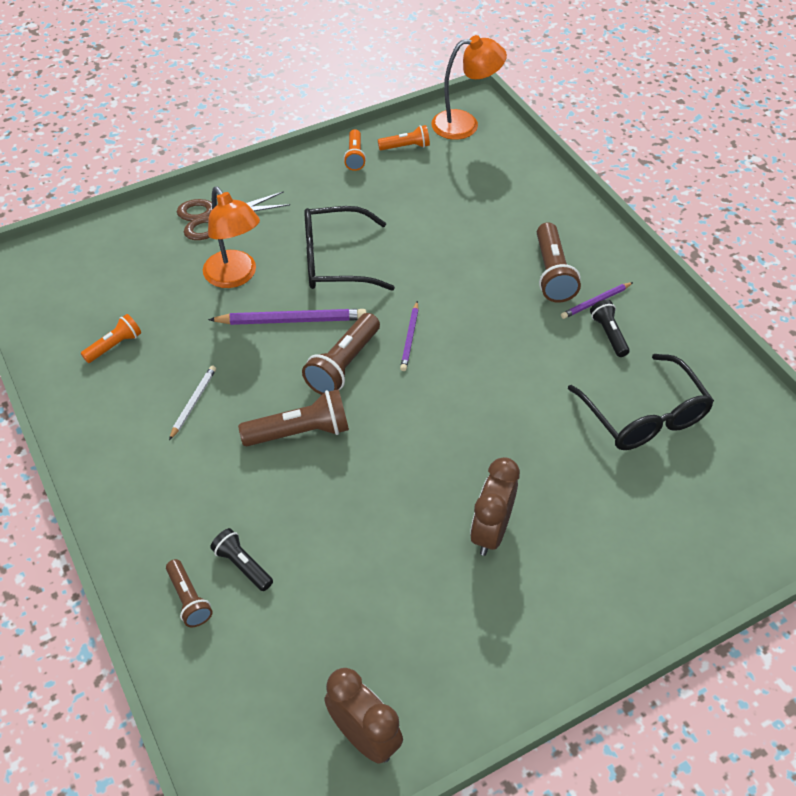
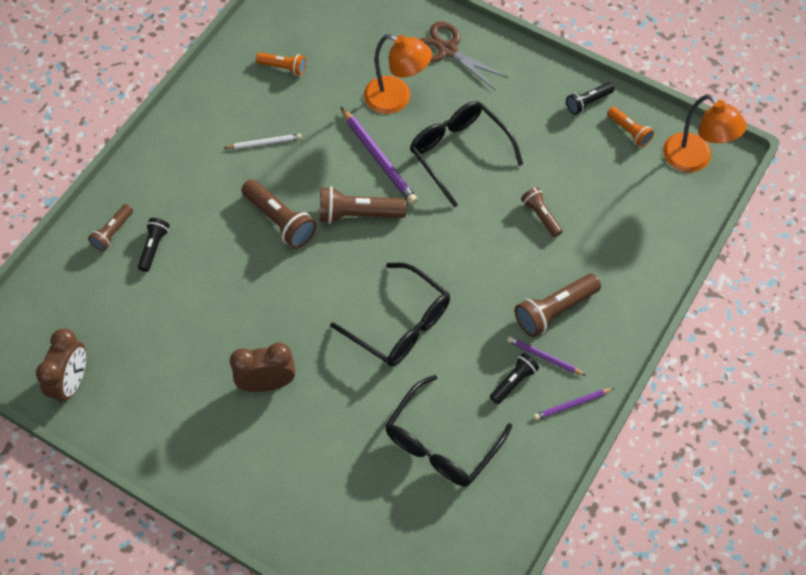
camera: 60 degrees right, 10 degrees up
(235, 277) = (396, 99): orange lamp -> orange lamp turned 90 degrees counterclockwise
(355, 156) = (588, 102): orange flashlight -> black flashlight
(410, 338) = (413, 243): purple pencil -> purple pencil (572, 404)
(447, 238) = (540, 216): none -> brown flashlight
(494, 388) = (400, 325): none -> black glasses

